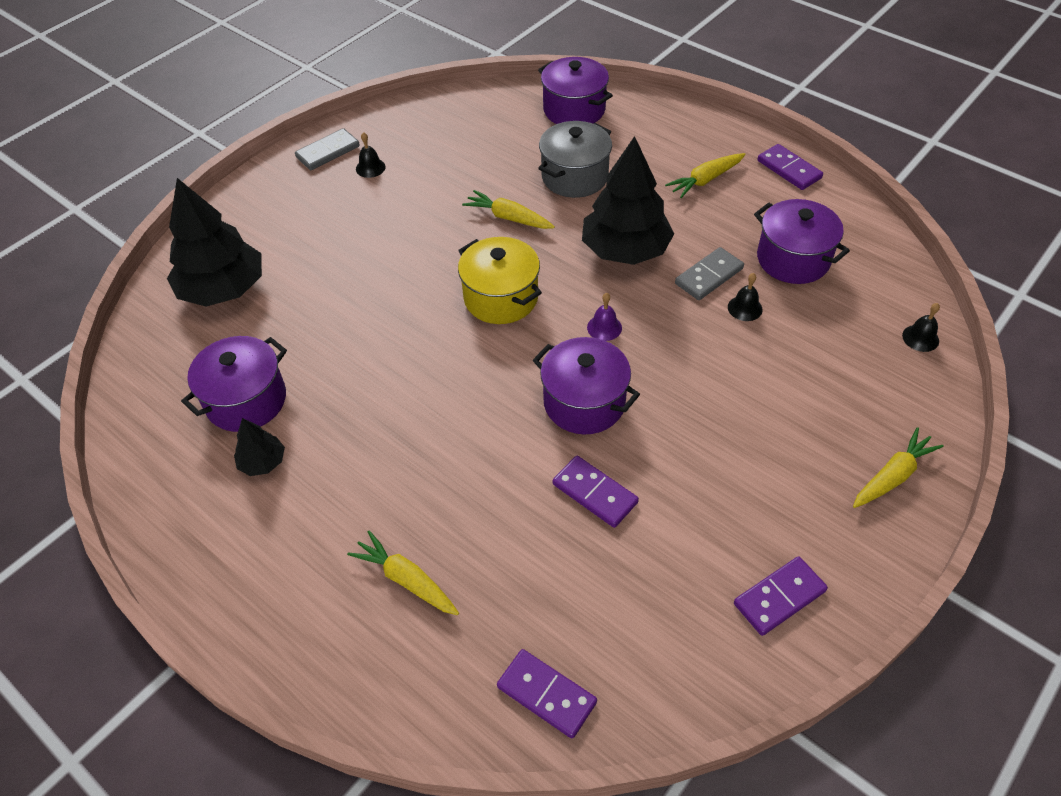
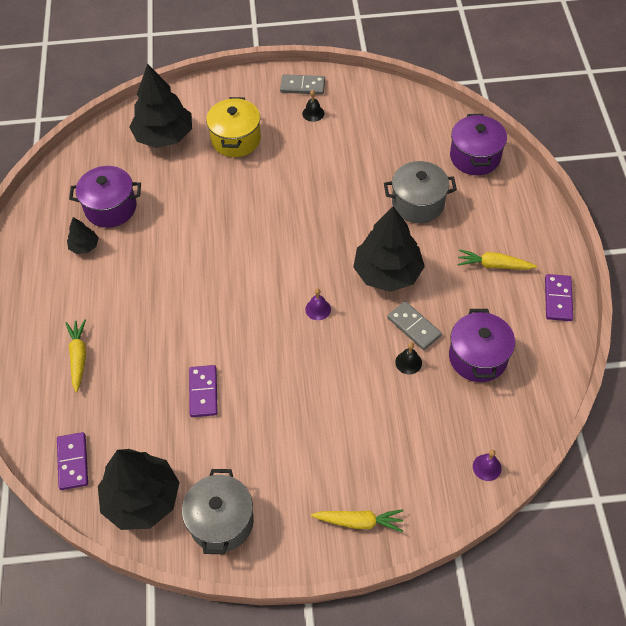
camera: 45 degrees right, 5 degrees up
(501, 298) = (287, 248): yellow pot -> yellow pot (236, 139)
(508, 218) = (348, 202): yellow carrot -> none
(584, 402) = (256, 342): purple pot -> none
(673, 656) = (142, 499): none -> black tree
(709, 276) = (414, 327): grey domino -> grey domino turned 45 degrees clockwise
(779, 597) = (221, 521): purple domino -> grey pot
(920, 338) = (487, 467): black bell -> purple bell

